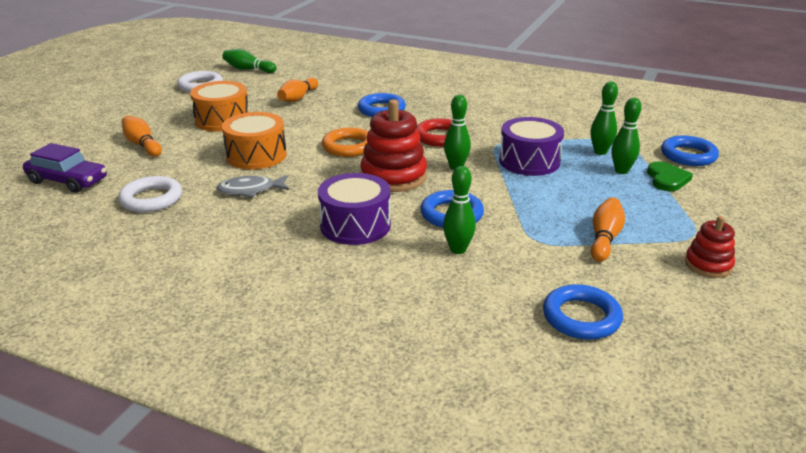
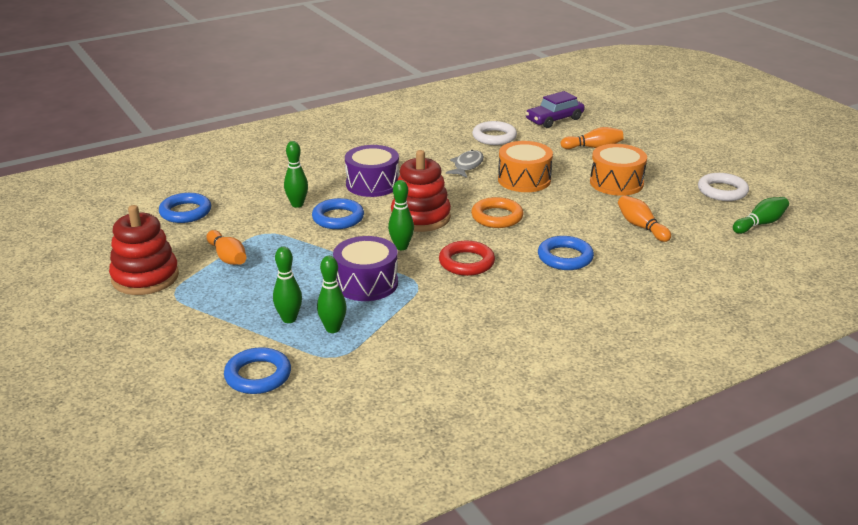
camera: 125 degrees right, 0 degrees up
(667, 179) = (245, 333): green heart -> none
(708, 265) = (145, 277): red stacking toy -> red stacking toy, size x1.77

